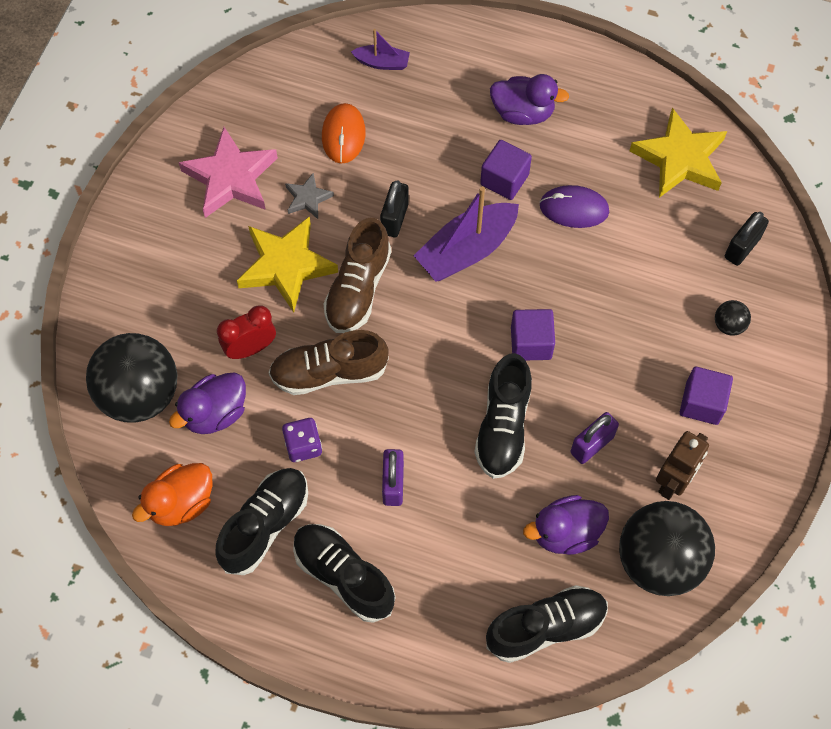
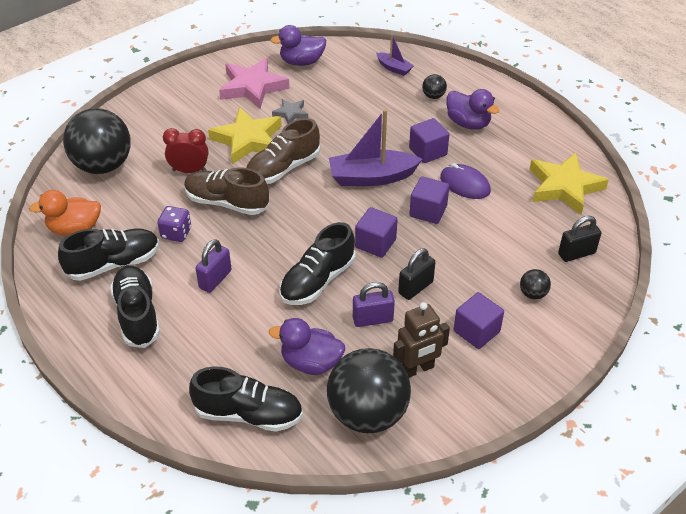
camera: 30 degrees right, 20 degrees down
(215, 413) = (138, 193): purple duck -> purple duck (301, 62)
(343, 135) = (340, 92): orange mouse -> none
(394, 218) = (337, 143): black padlock -> black padlock (415, 287)
(457, 87) = (433, 96): none -> black ball
(558, 268) = (428, 211): none -> purple cube

